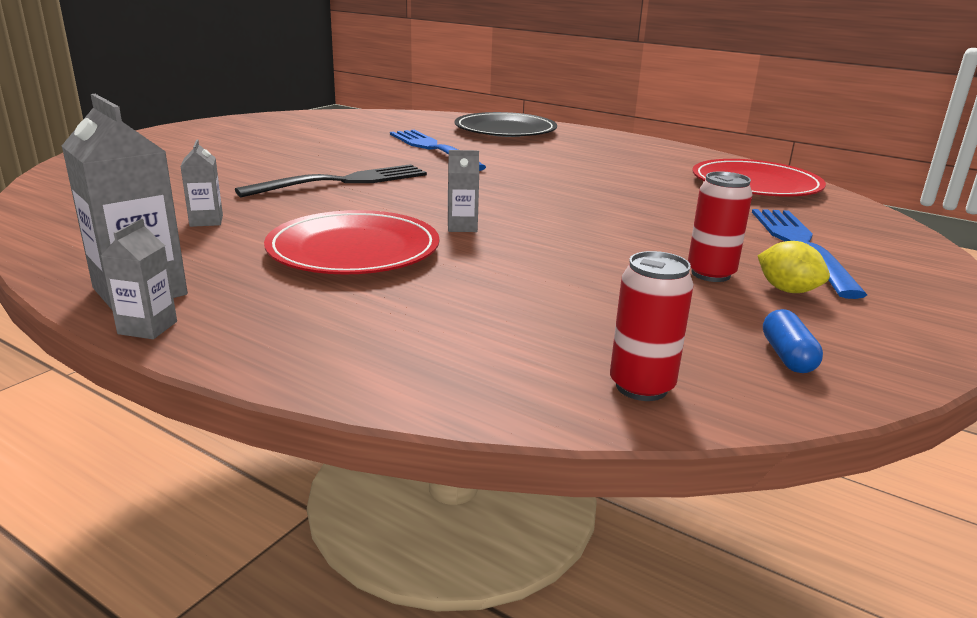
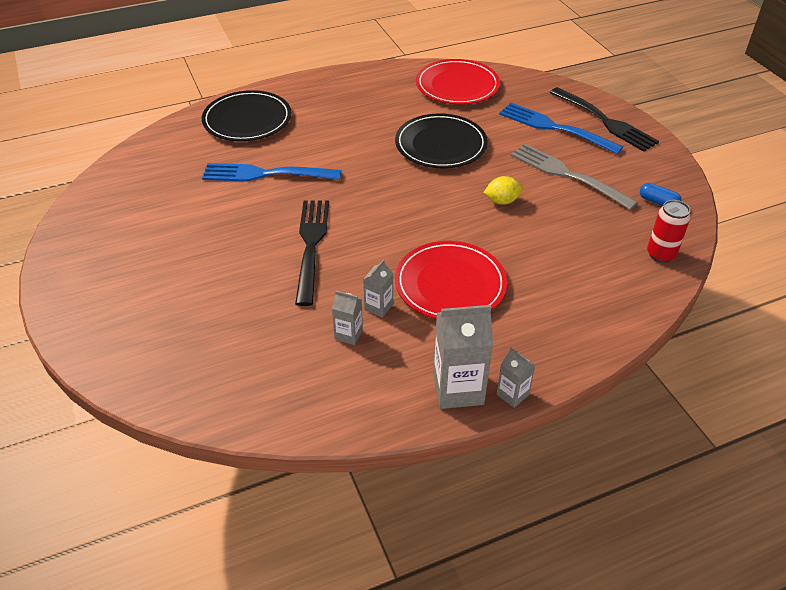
camera: 55 degrees left, 20 degrees up
(462, 227) = (444, 227): grey carton -> grey carton (378, 307)
(622, 197) = (441, 145): none -> black plate
(710, 274) = (568, 175): red can -> grey fork
(787, 290) = (600, 164): yellow lemon -> yellow lemon (502, 201)
(902, 273) = (604, 121): none -> black fork

